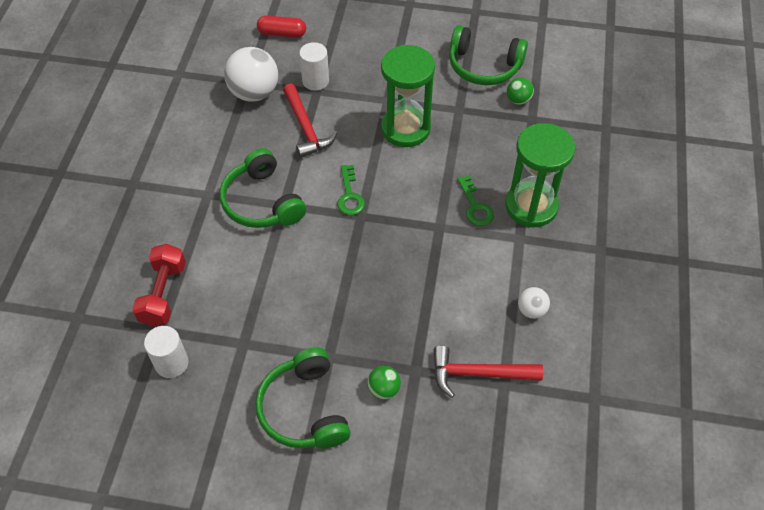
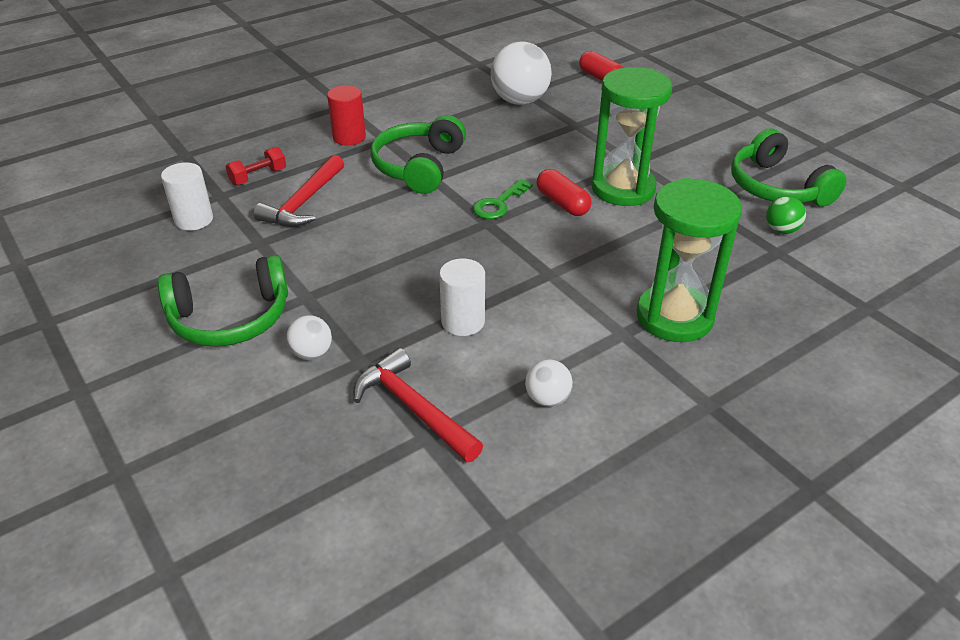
camera: 45 degrees right, 15 degrees down
(163, 293) = (258, 177): red dumbbell -> red dumbbell, size x0.64
(179, 211) = (349, 137): none -> red cylinder
(304, 409) = (230, 317): green headphones -> green headphones turned 135 degrees counterclockwise
(306, 127) = (530, 142): red hammer -> red hammer (304, 202)
(315, 81) = (585, 118): white cylinder -> white cylinder (463, 322)
(384, 389) = (312, 353): green ball -> white ball
(385, 166) = (562, 203): none -> red capsule
(475, 206) = (610, 281): green key -> none

